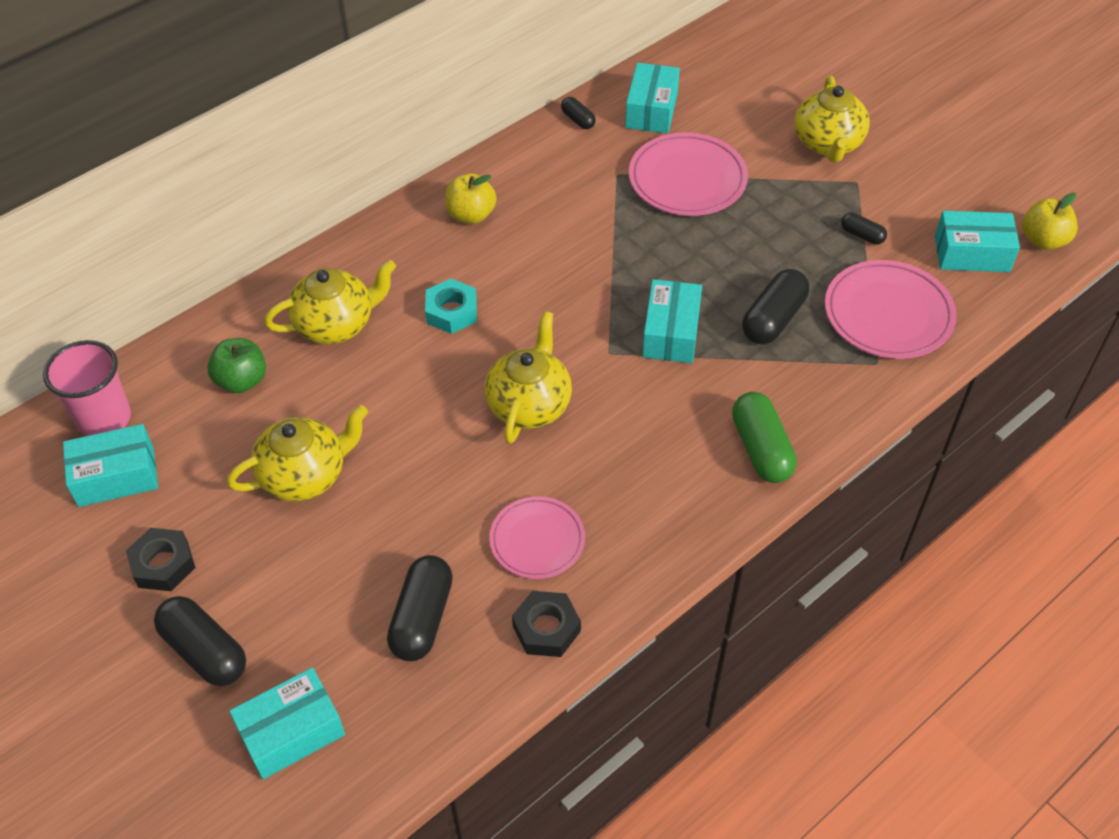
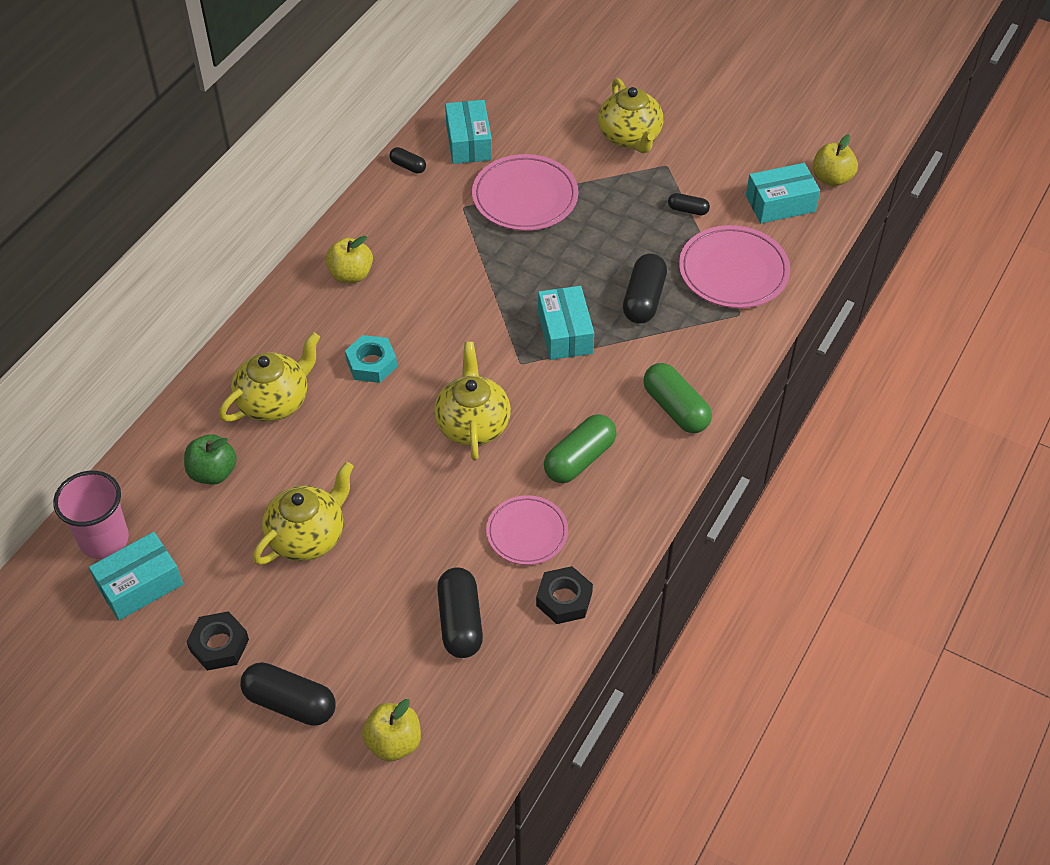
camera: 20 degrees left, 0 degrees up
(291, 732) = (394, 742): turquoise box -> yellow apple
(629, 475) = (579, 459): none -> green capsule

